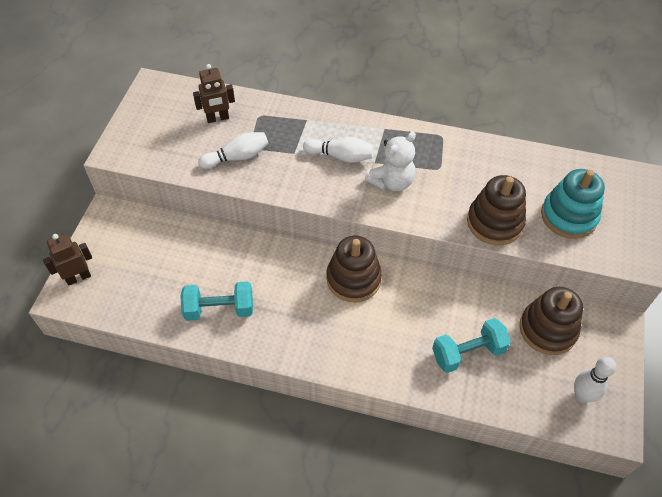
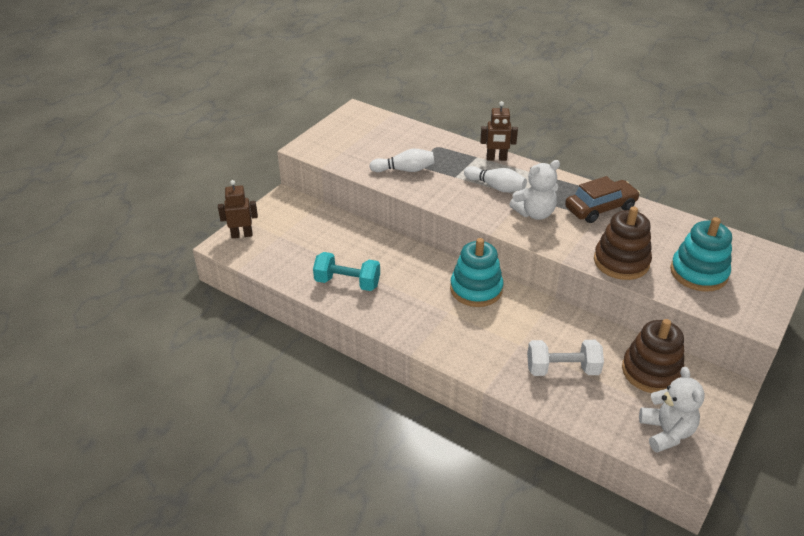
camera: 20 degrees right, 15 degrees down
(218, 118) = (400, 142): brown robot -> brown robot (496, 158)
(353, 279) = (476, 289): brown stacking toy -> turquoise stacking toy
(453, 158) = (600, 208): none -> brown car
(468, 353) = (562, 369): turquoise dumbbell -> white dumbbell
(582, 395) = (666, 432): white bowling pin -> white teddy bear

